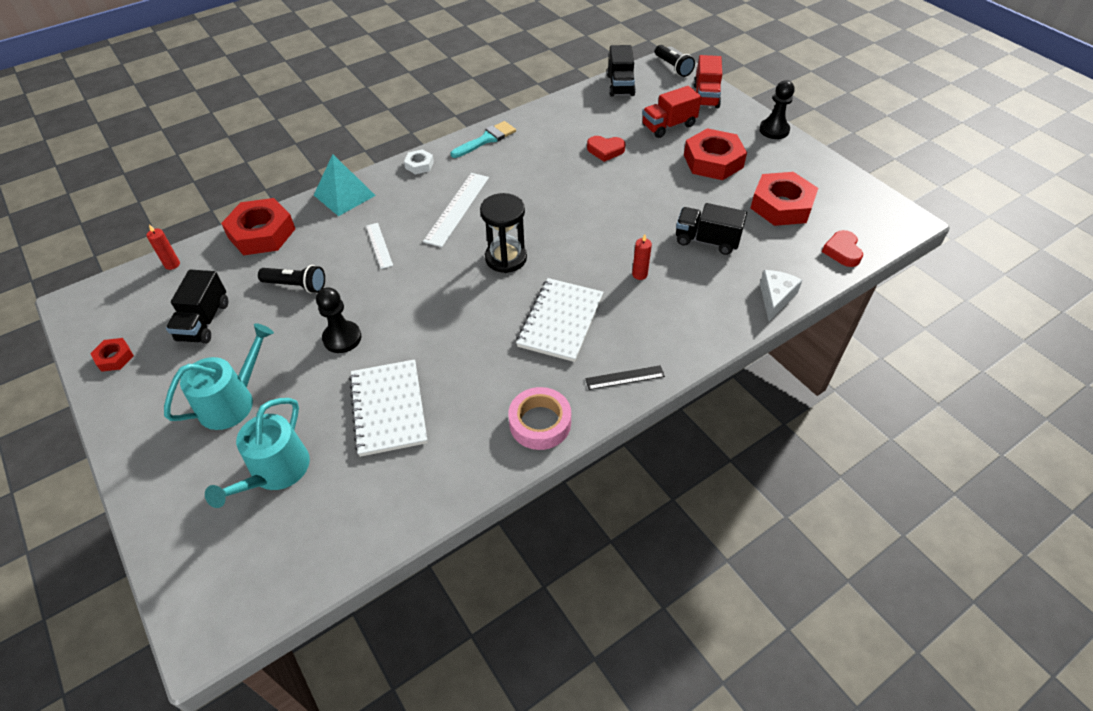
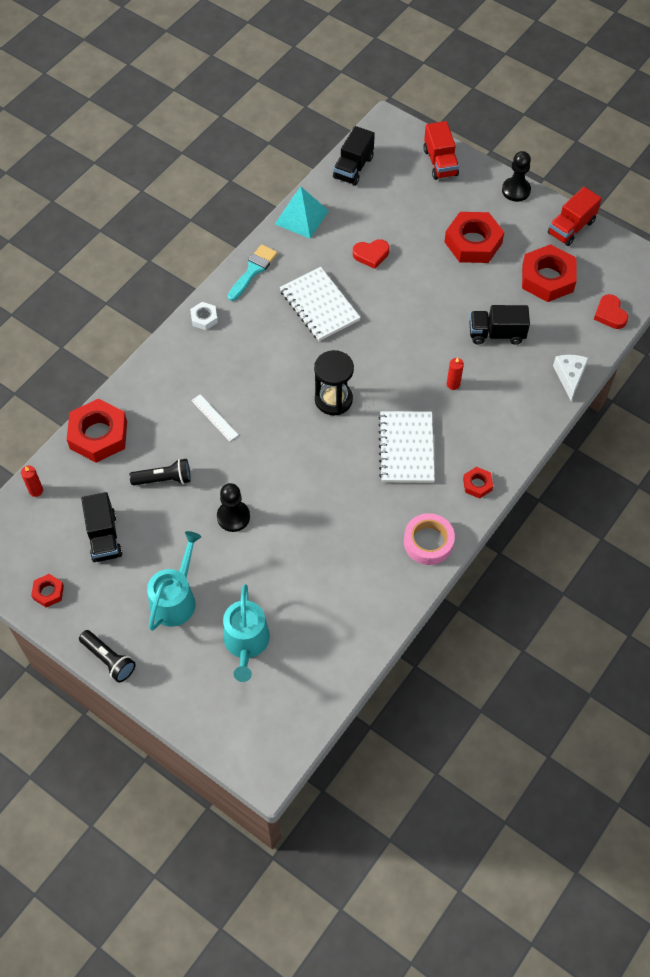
camera: 20 degrees left, 10 degrees up
(344, 195) = (151, 372): turquoise pyramid -> turquoise pyramid (301, 217)
(388, 408) = (305, 566): white notebook -> white notebook (319, 305)
(457, 208) = (264, 359): white ruler -> none
(620, 85) = (353, 168): black truck -> black truck turned 45 degrees clockwise
(625, 378) = (477, 484): black ruler -> red nut
(668, 126) = (418, 209): red truck -> red truck (571, 227)
(673, 67) = (395, 130): black flashlight -> black flashlight (109, 659)

